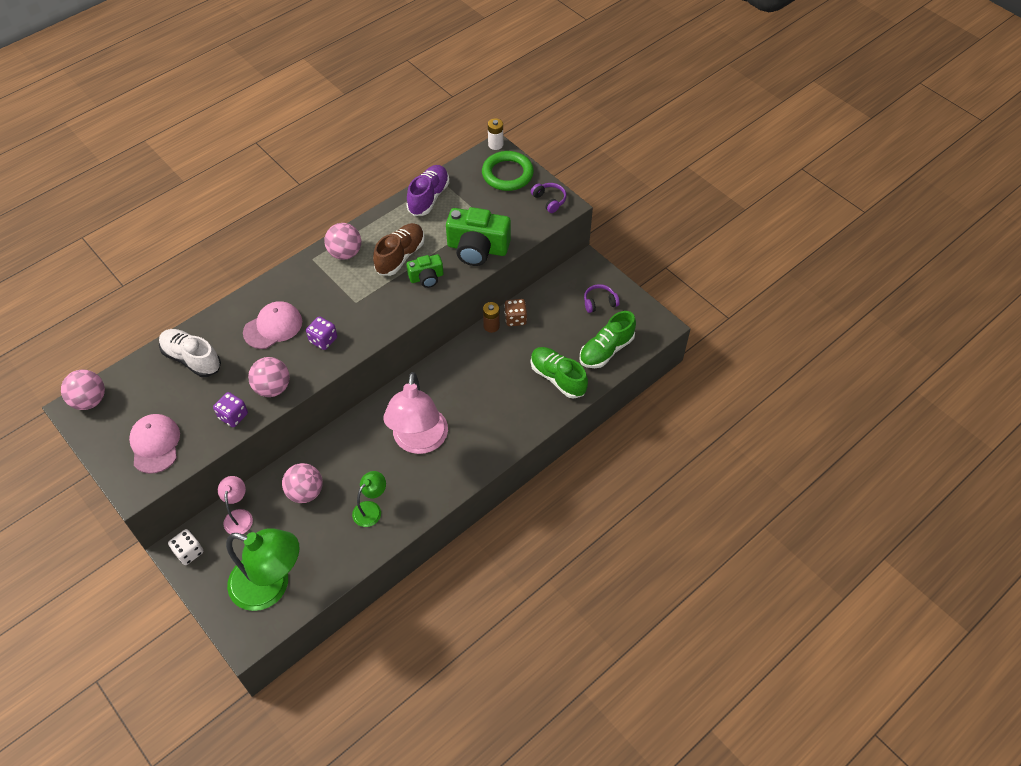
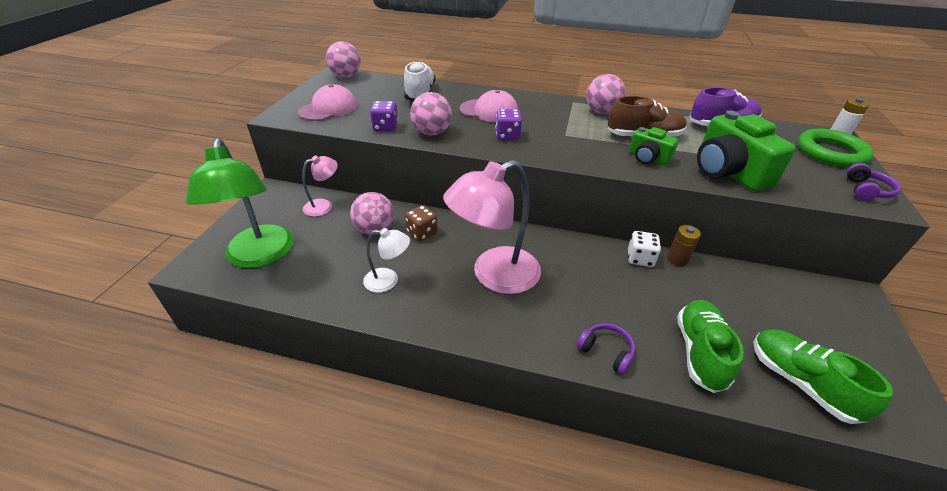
camera: 55 degrees right, 15 degrees down
(189, 552) = (272, 197): white dice -> white dice (640, 258)
(371, 509) = (388, 281): green lamp -> white lamp
(515, 319) = (711, 273): brown dice -> brown dice (422, 233)
(599, 302) = (840, 335): purple headphones -> purple headphones (606, 351)
(606, 350) = (801, 382): green shoe -> green shoe turned 45 degrees clockwise

